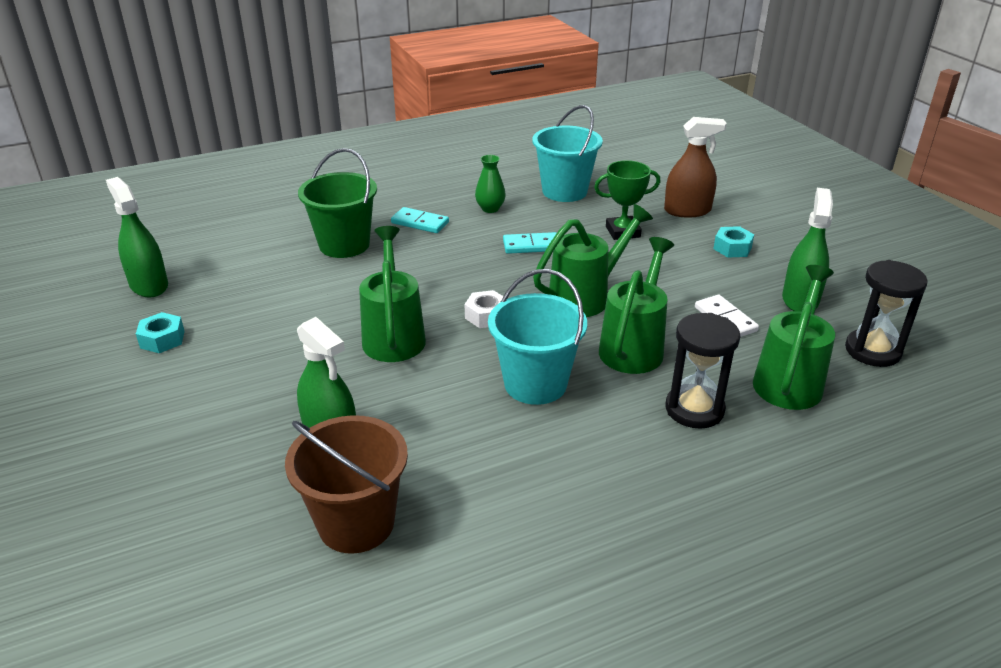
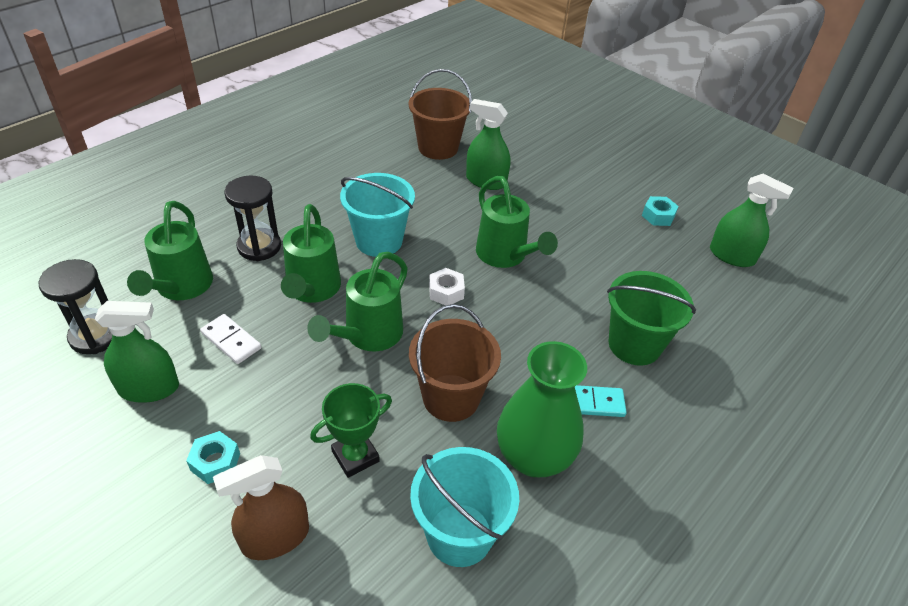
camera: 155 degrees right, 10 degrees up
(490, 209) = (533, 457): green vase -> green vase, size x2.09
(531, 245) = (451, 397): turquoise domino -> brown bucket
(800, 299) = (149, 388): green spray bottle -> green spray bottle turned 90 degrees counterclockwise

